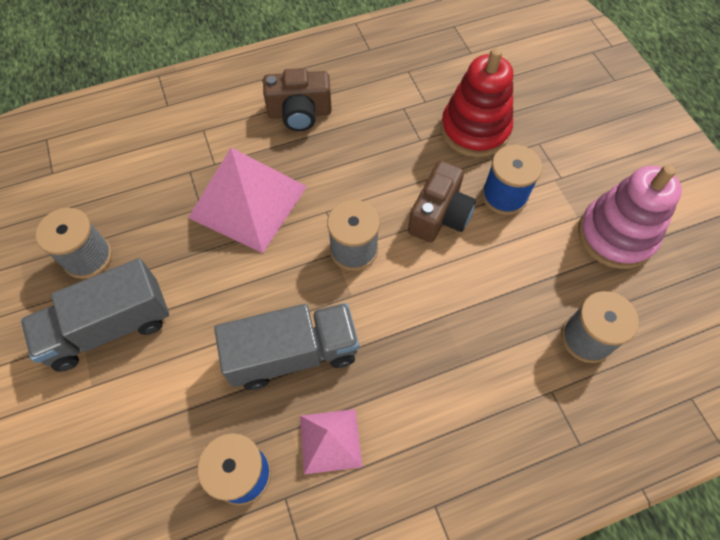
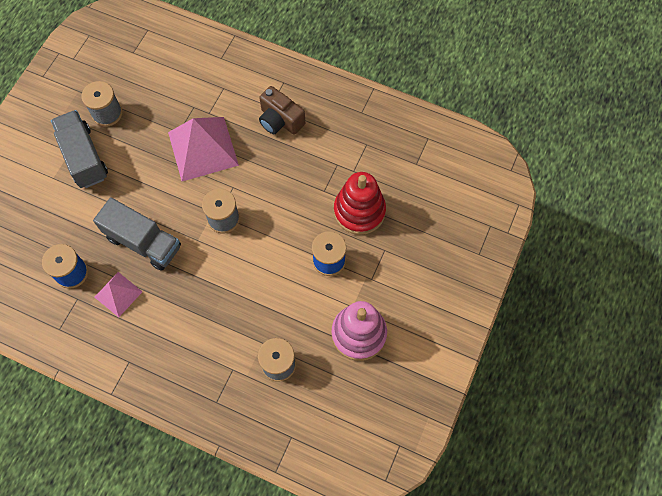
camera: 45 degrees right, 5 degrees up
(109, 327) = (84, 157): grey truck -> grey truck turned 45 degrees clockwise
(439, 215) = (284, 240): brown camera -> none

